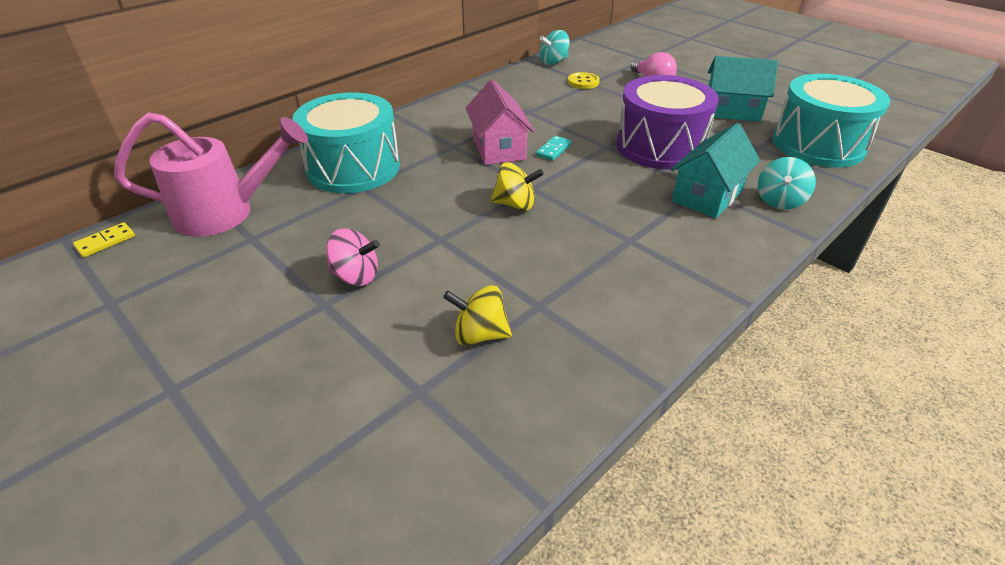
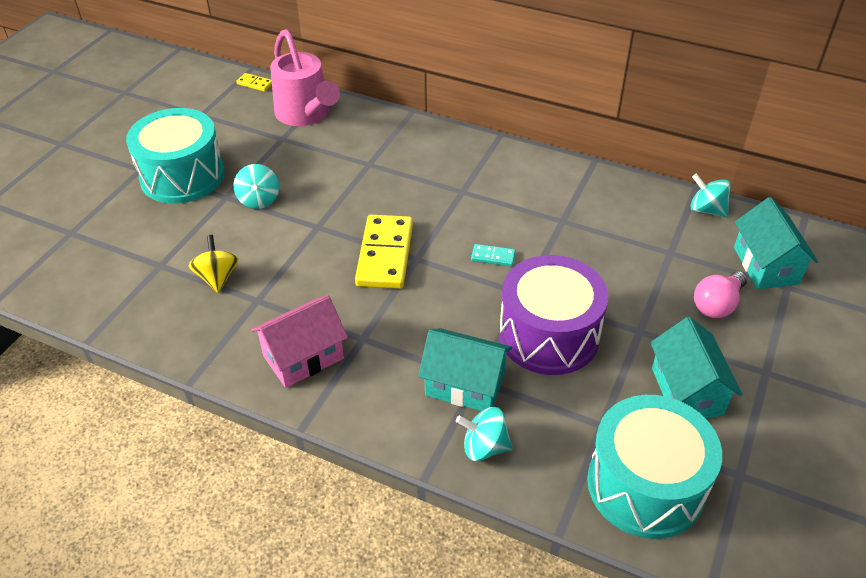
camera: 70 degrees right, 5 degrees up
(353, 168) = (394, 148): turquoise drum -> turquoise drum (182, 176)
(356, 276) = (259, 200): pink spinning top -> turquoise spinning top
(499, 148) = (474, 220): pink house -> pink house (303, 357)
(515, 204) = (385, 254): yellow spinning top -> yellow domino
(583, 82) = (669, 245): yellow button -> none
(621, 59) = (765, 265): none -> turquoise house

